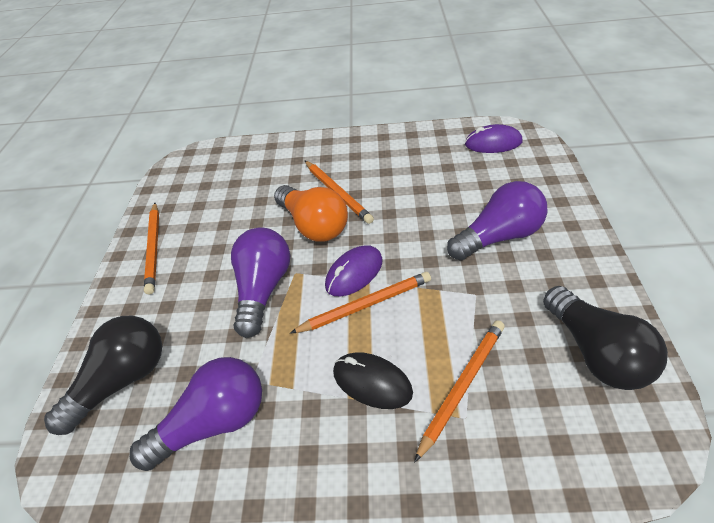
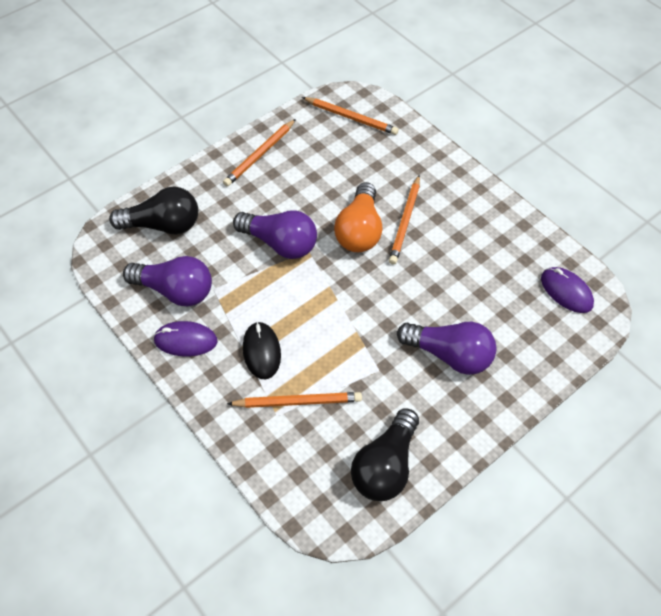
camera: 45 degrees right, 10 degrees up
(263, 289) = (280, 243): purple light bulb -> purple light bulb turned 60 degrees clockwise
(354, 273) = (336, 286): purple mouse -> purple mouse (185, 340)
(365, 305) = (315, 310): orange pencil -> orange pencil (350, 117)

